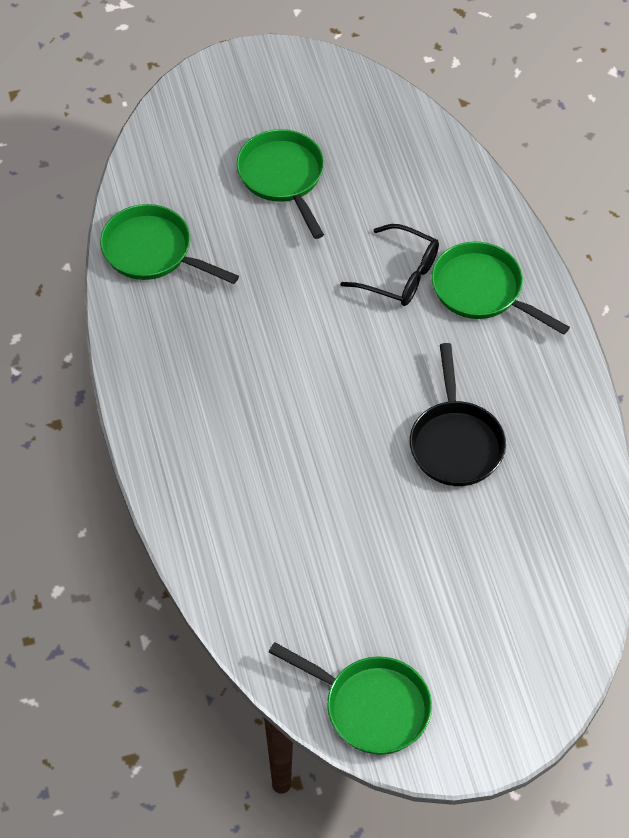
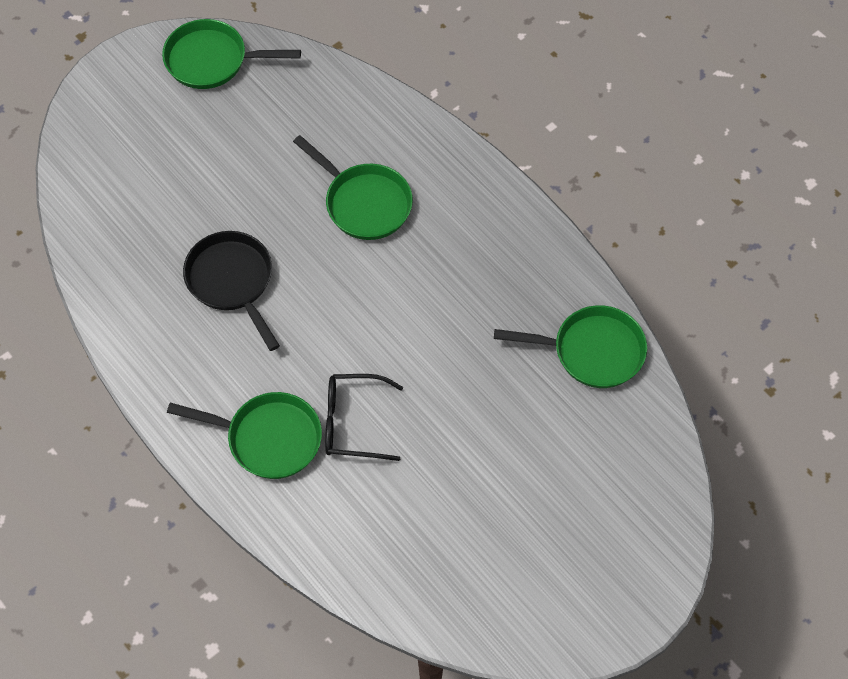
camera: 155 degrees right, 5 degrees up
(283, 177) = (518, 483): green pan -> green pan (364, 203)

